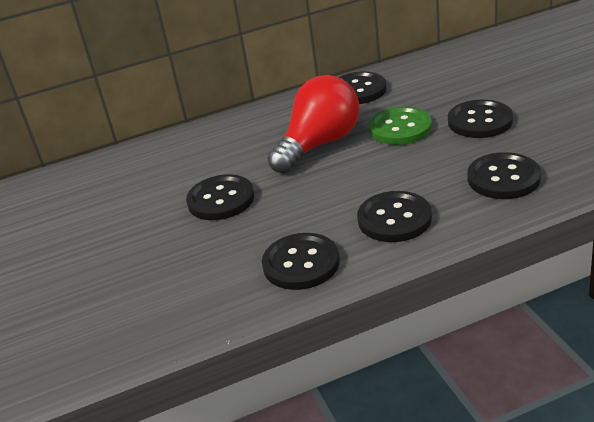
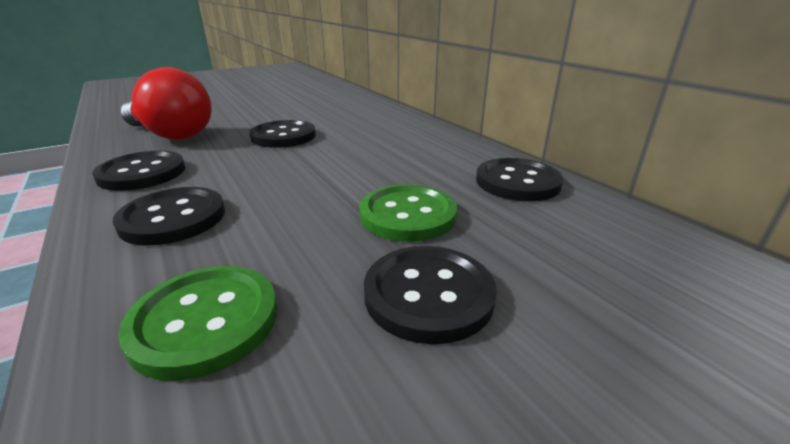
camera: 75 degrees right, 5 degrees down
(319, 144) = (373, 168): red light bulb -> red light bulb (172, 135)
(503, 178) = (205, 321): black button -> green button

